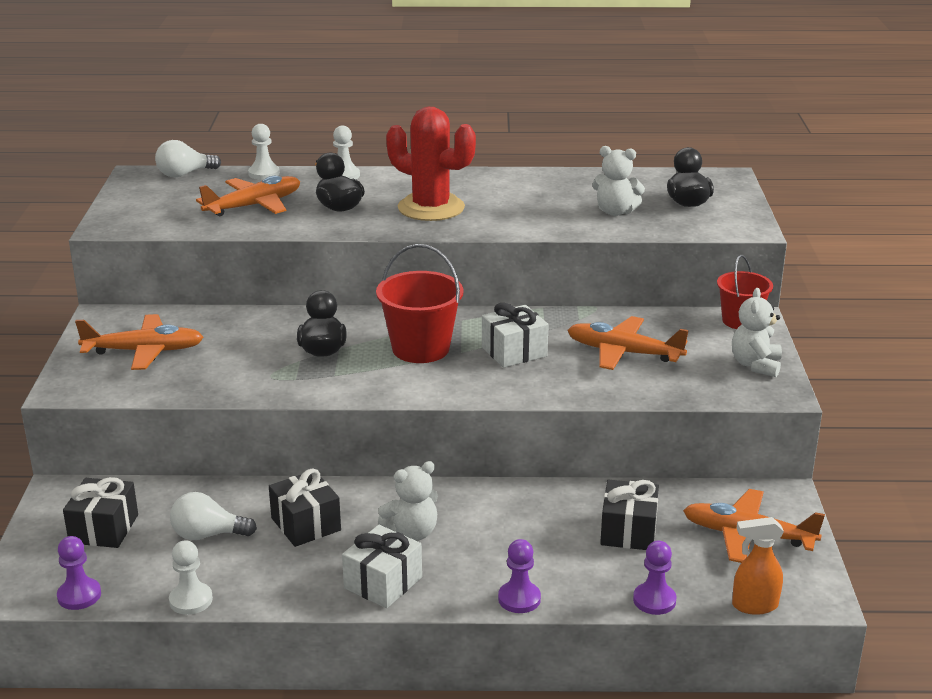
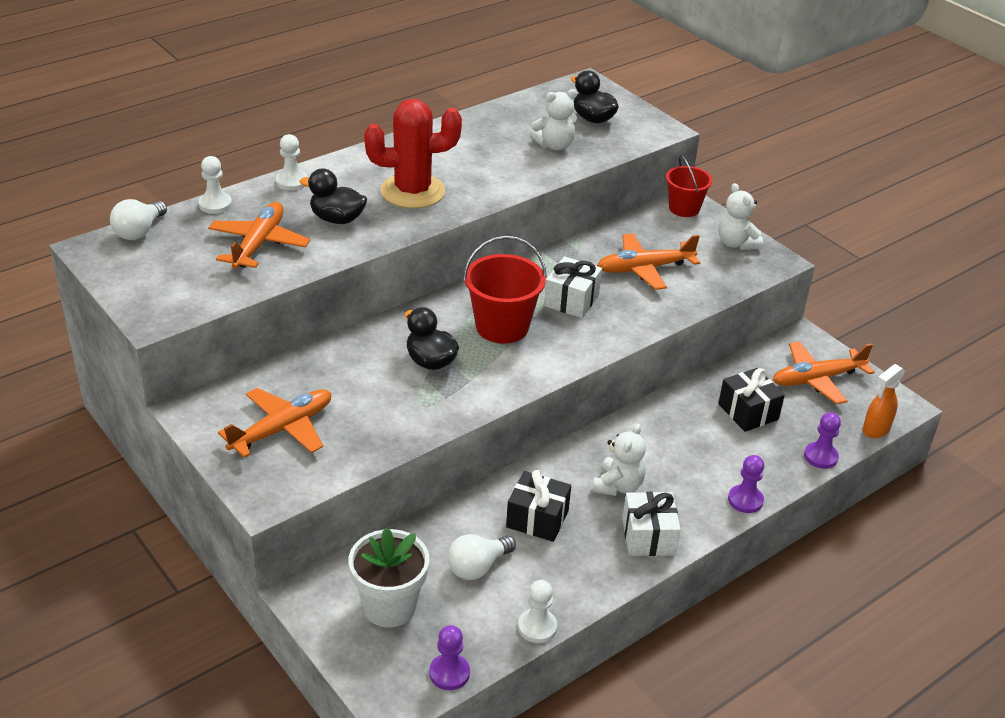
camera: 40 degrees left, 10 degrees up
(104, 529) = (389, 607): black gift -> white flower pot

